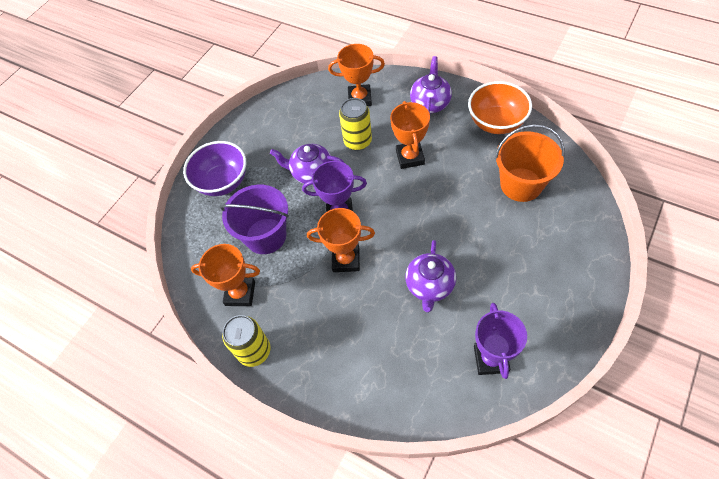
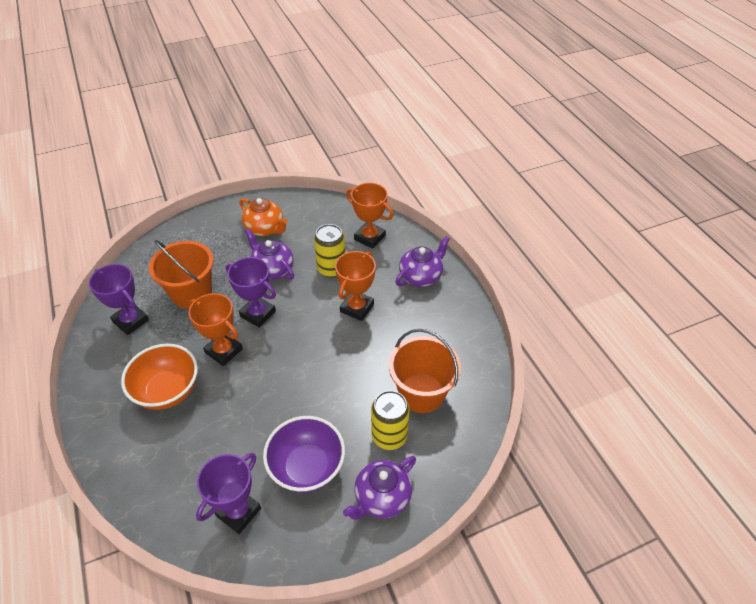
camera: 30 degrees right, 10 degrees down
(223, 182) = (207, 235): purple bowl -> purple bowl (307, 467)
(240, 293) = (131, 321): orange trophy -> purple trophy
(254, 351) = (94, 368): yellow can -> yellow can (389, 436)
(266, 236) = (191, 293): purple bucket -> orange bucket
(267, 145) = (265, 229): none -> orange teapot
(430, 286) = (259, 417): purple teapot -> purple teapot (381, 498)
(496, 123) = (458, 328): orange bowl -> orange bowl (168, 391)

